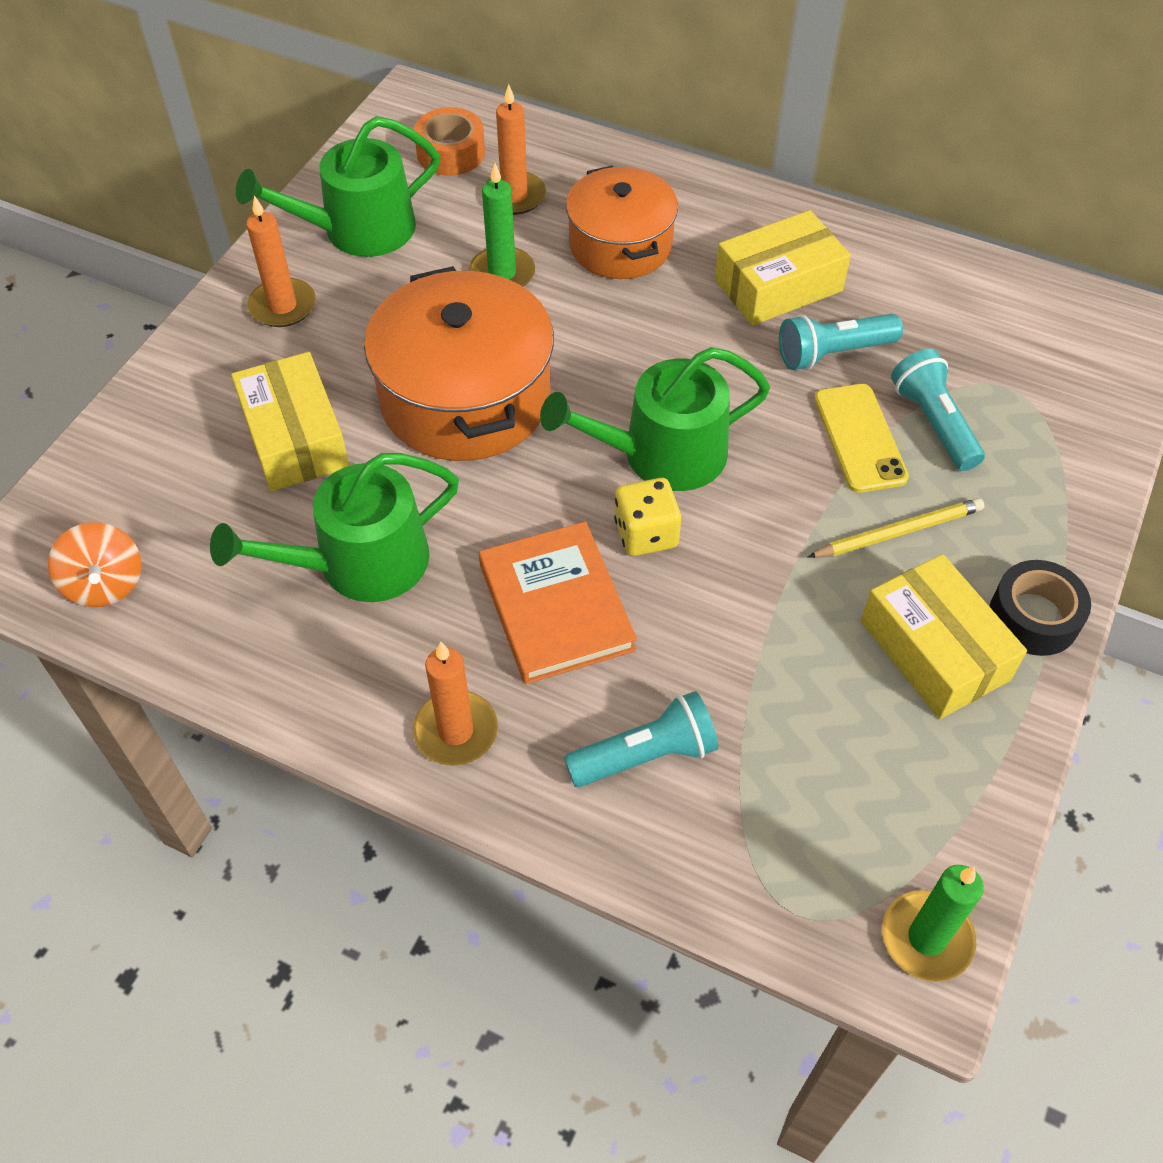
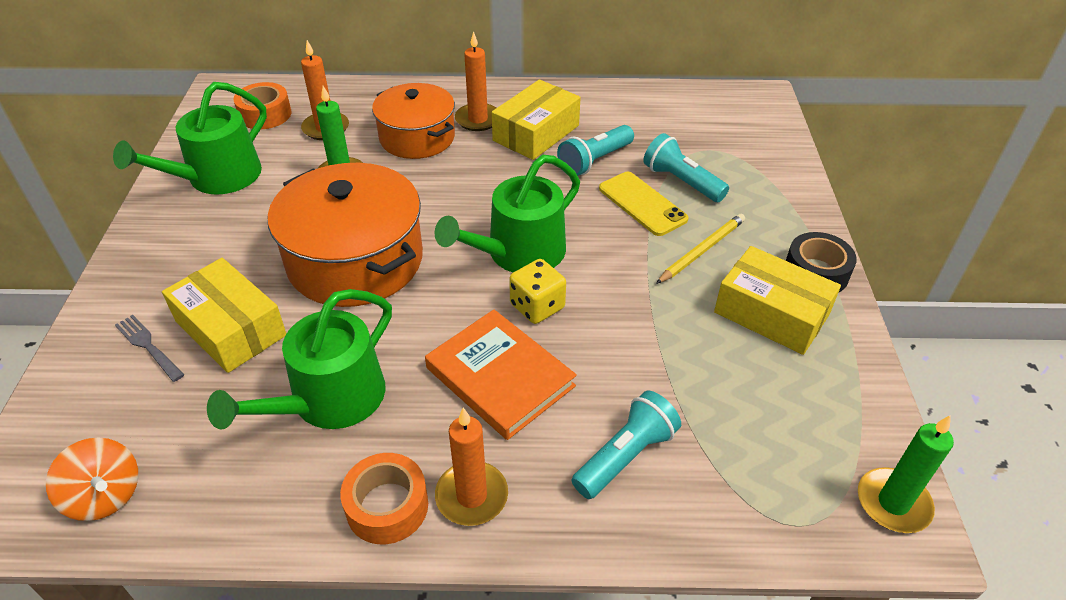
camera: 25 degrees left, 10 degrees down
(204, 430) = (149, 346): none -> grey fork
(282, 306) = (178, 242): orange candle -> orange candle (478, 119)
(365, 706) = (387, 506): none -> orange tape

